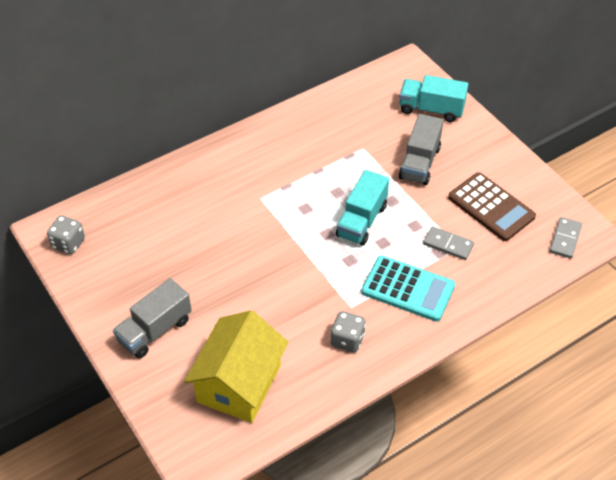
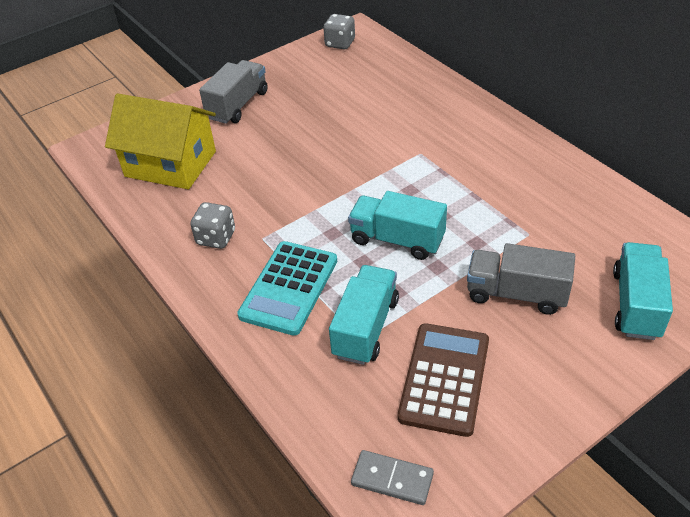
camera: 90 degrees right, 5 degrees down
(155, 330) = (238, 105): grey truck -> grey truck turned 75 degrees clockwise
(448, 245) = (366, 328): grey domino -> turquoise truck
(491, 207) = (444, 379): brown calculator -> brown calculator turned 150 degrees clockwise

